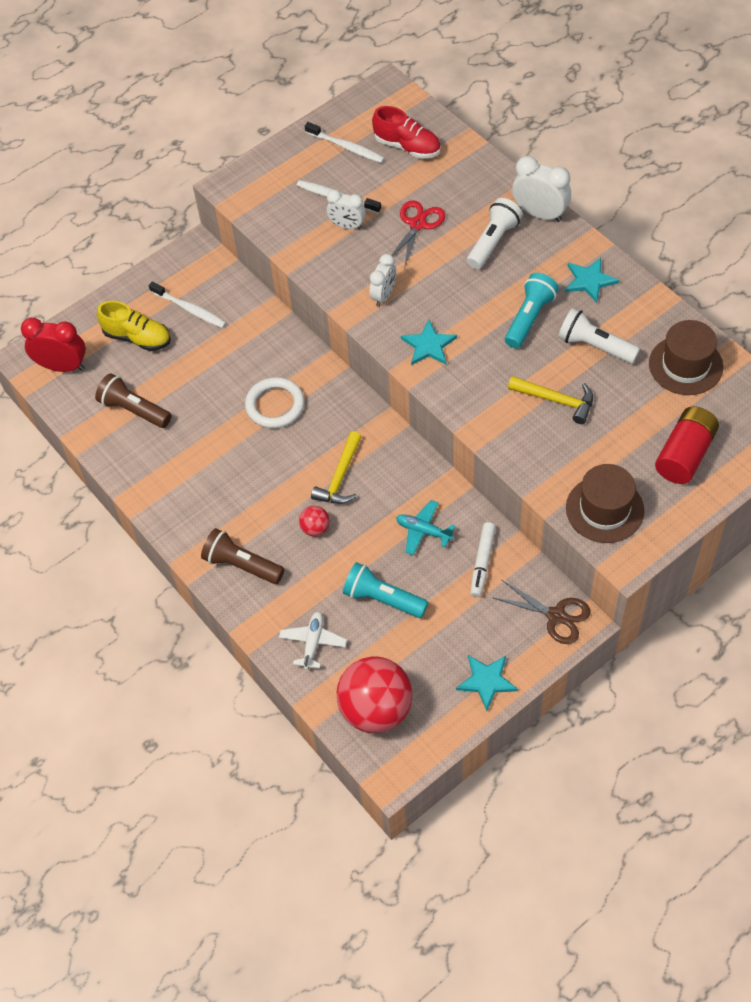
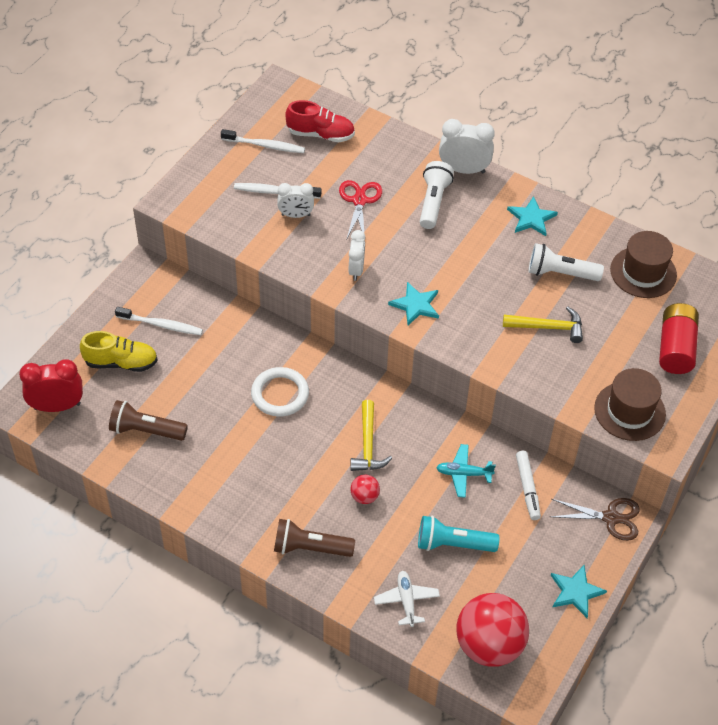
camera: 25 degrees left, 5 degrees down
(529, 318) = (494, 261): turquoise flashlight -> none

